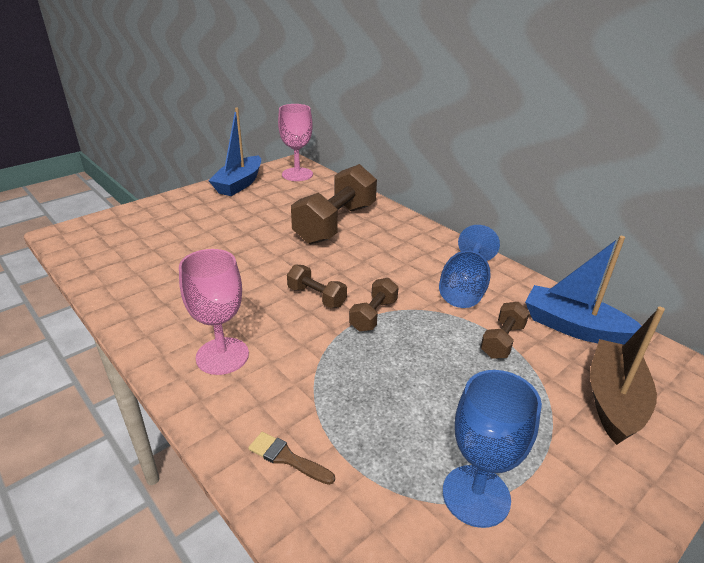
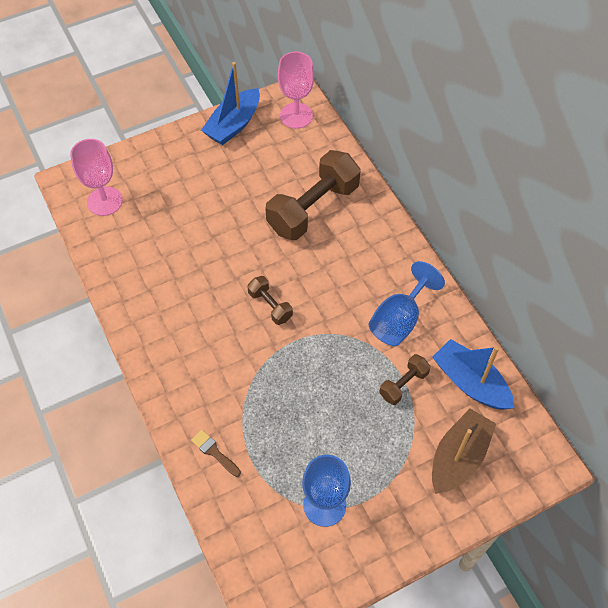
camera: 15 degrees right, 25 degrees up
(222, 356) = (185, 355): pink goblet -> pink goblet (104, 201)
(373, 315) = (310, 336): brown dumbbell -> none

